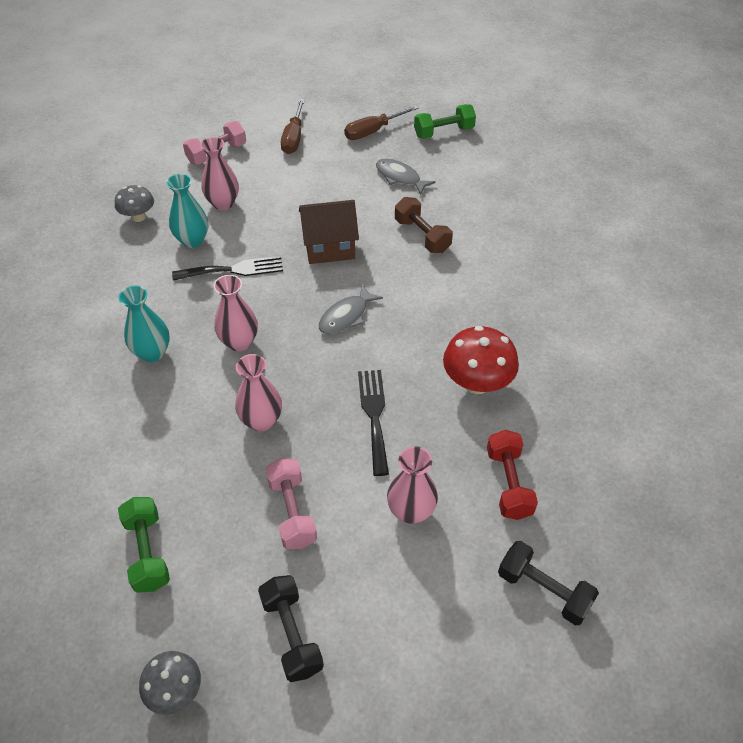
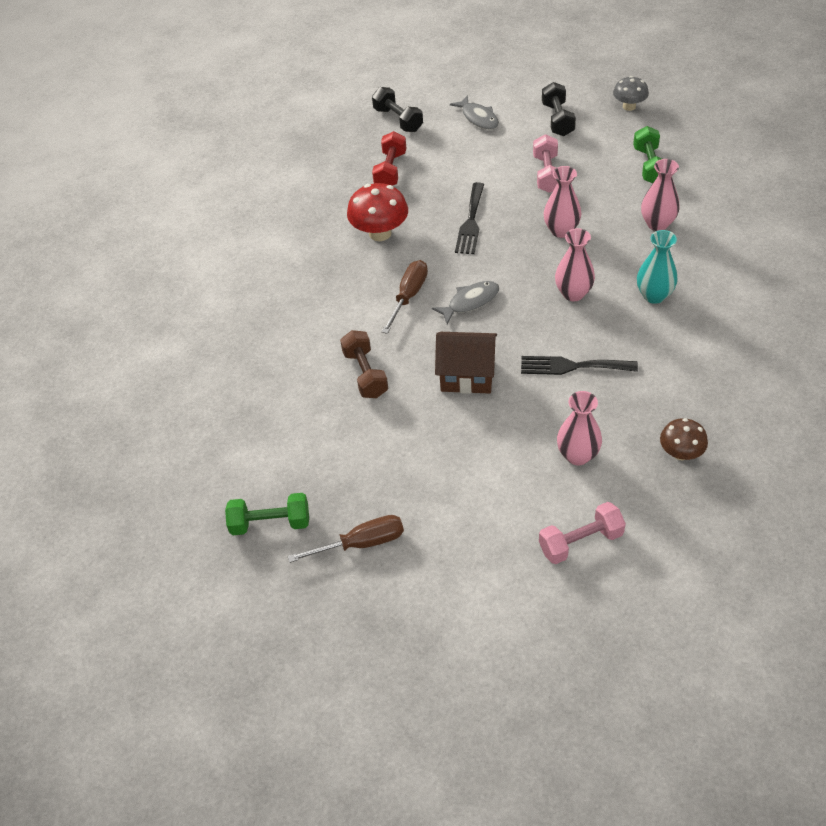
camera: 160 degrees left, 0 degrees up
(138, 217) = (680, 453): grey mushroom -> brown mushroom
(192, 240) = (615, 409): turquoise vase -> none
(294, 138) = (471, 552): brown screwdriver -> brown screwdriver (408, 296)
(400, 177) = (357, 457): grey fish -> grey fish (478, 118)
(411, 511) = (464, 164): pink vase -> pink vase (657, 224)

